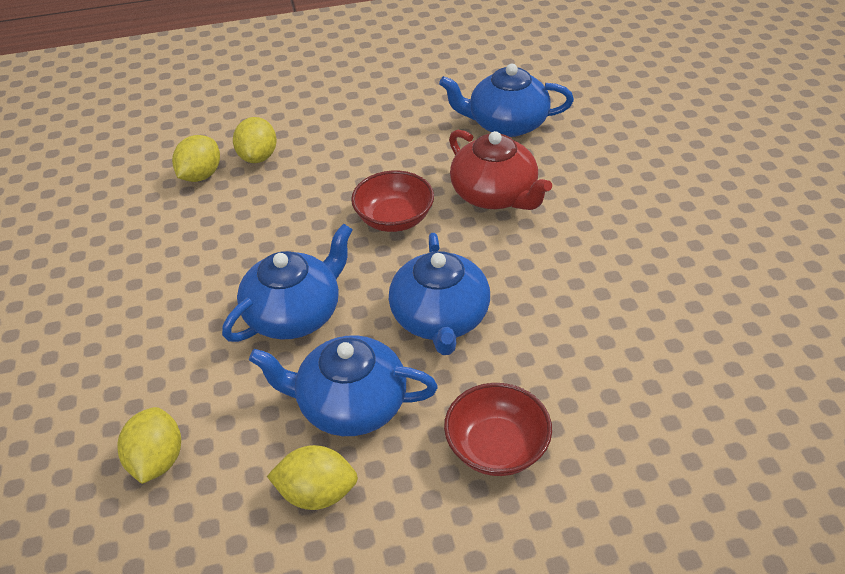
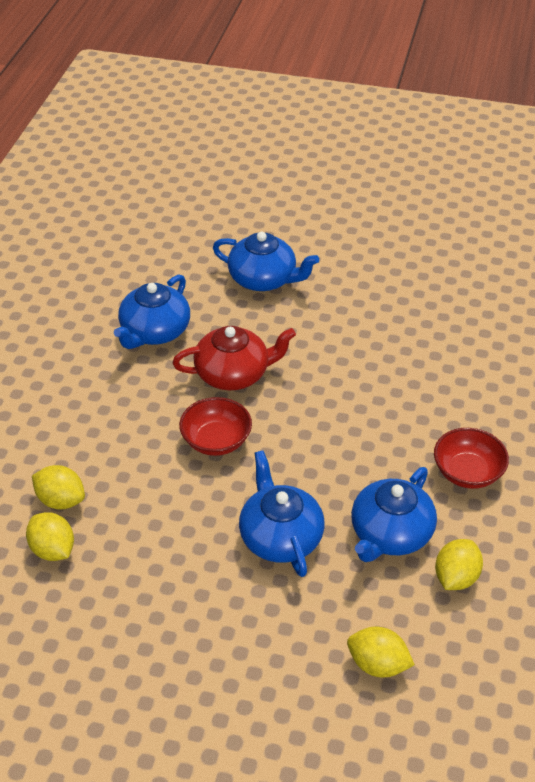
camera: 65 degrees left, 0 degrees up
(440, 318) = (341, 455): blue teapot -> blue teapot (264, 279)

